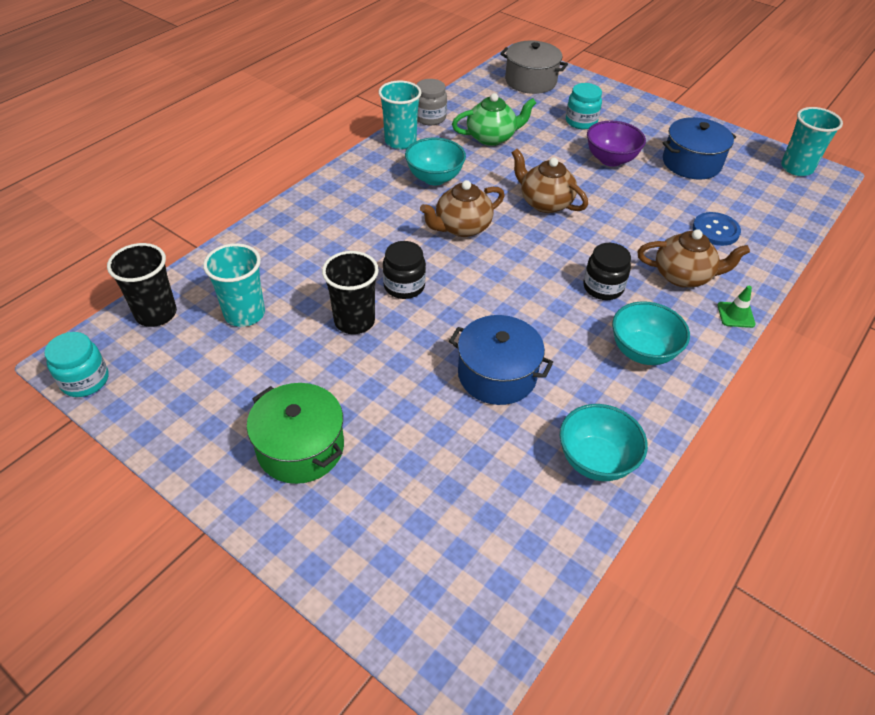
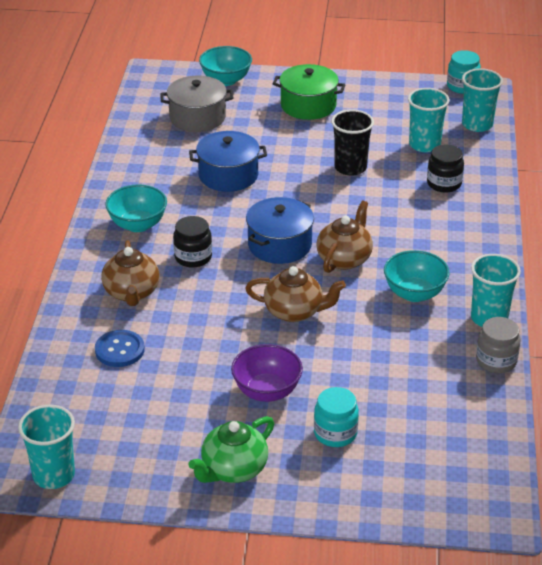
camera: 150 degrees right, 10 degrees down
(156, 314) = (477, 124): black cup -> turquoise cup
(404, 286) = (341, 200): black jar -> black jar (444, 183)
(492, 138) = (409, 364): green teapot -> green teapot (233, 469)
(530, 81) = (447, 476): grey pot -> grey pot (197, 117)
(595, 460) = (136, 158): turquoise bowl -> turquoise bowl (226, 80)
(683, 276) = (131, 293): brown teapot -> brown teapot turned 75 degrees counterclockwise
(691, 163) = (177, 427): blue pot -> blue pot (279, 245)
(735, 315) = (76, 278): green traffic cone -> none

